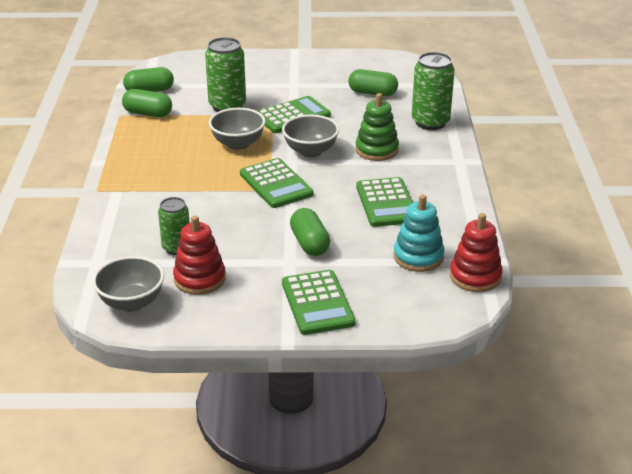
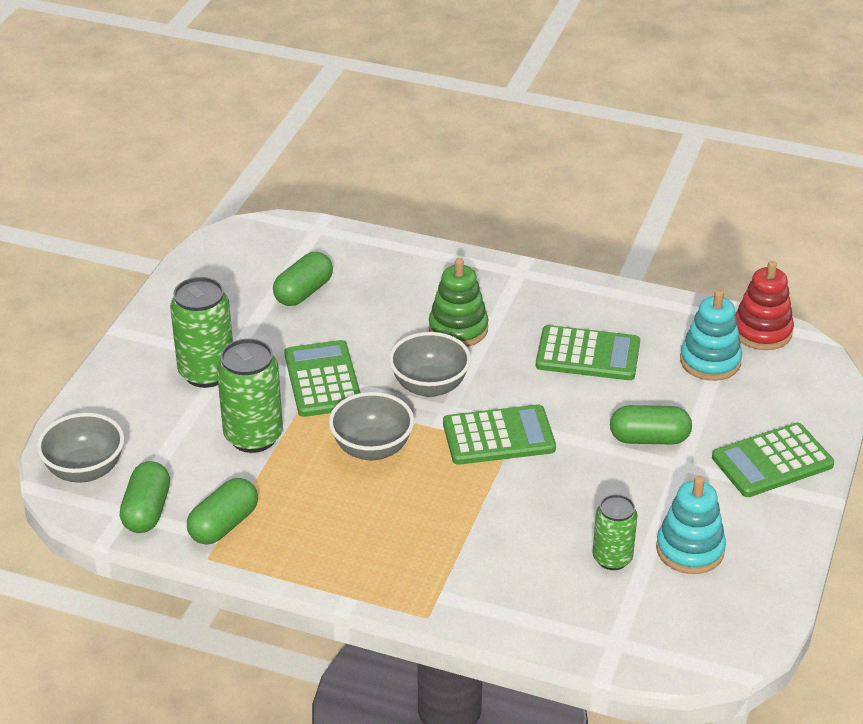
camera: 70 degrees left, 5 degrees up
(131, 302) = (719, 621): grey bowl -> grey bowl (85, 470)
(199, 279) = (690, 549): red stacking toy -> turquoise stacking toy
(317, 303) = (772, 461): green calculator -> green calculator turned 150 degrees clockwise
(430, 122) = (413, 266): green can -> green can (207, 373)

